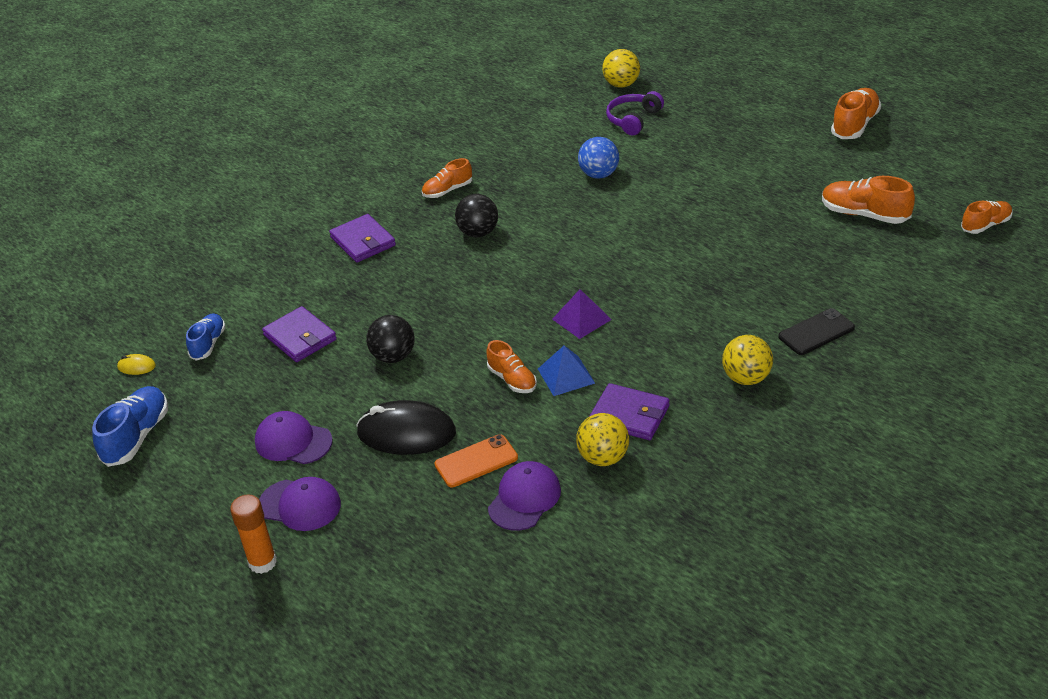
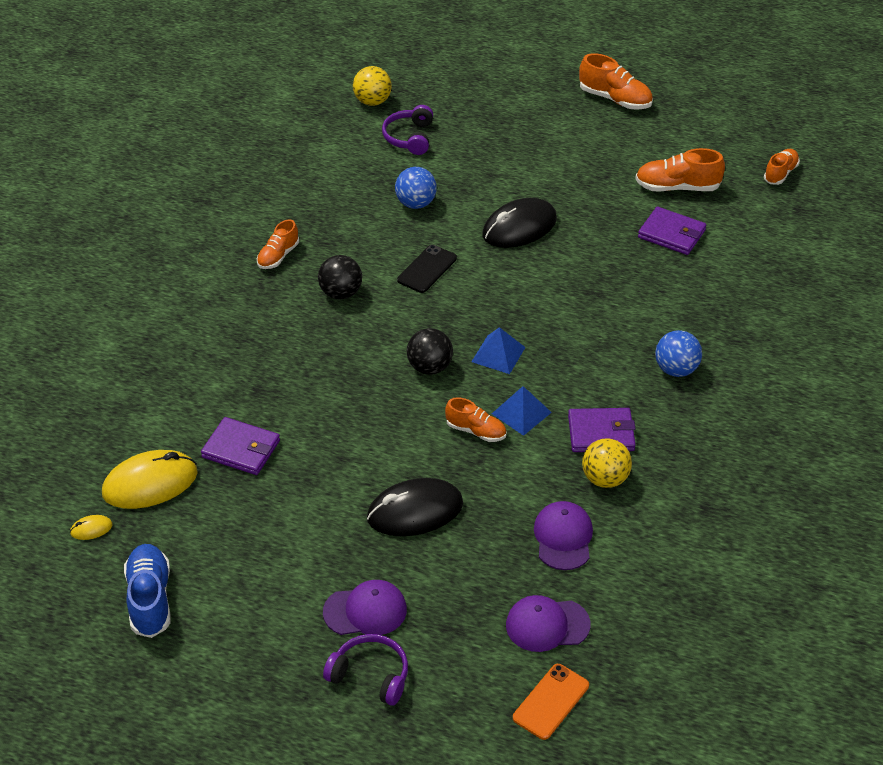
camera: 30 degrees left, 5 degrees up
(208, 344) = (150, 483): blue shoe -> yellow mouse
(262, 562) = (370, 675): orange glue stick -> purple headphones
(293, 441) = (313, 553): purple cap -> purple cap (547, 625)
(363, 241) = (230, 332): purple wallet -> purple wallet (671, 234)
(393, 356) = (348, 441): black ball -> black ball (429, 367)
(476, 461) = (497, 517): orange phone -> orange phone (551, 701)
(581, 319) = (498, 354): purple pyramid -> blue pyramid
(681, 215) = (519, 227): none -> black mouse
(746, 378) = (676, 369): yellow ball -> blue ball
(816, 332) = (706, 310): black phone -> black phone (427, 269)
(855, 125) = (615, 99): orange shoe -> orange shoe turned 120 degrees clockwise

